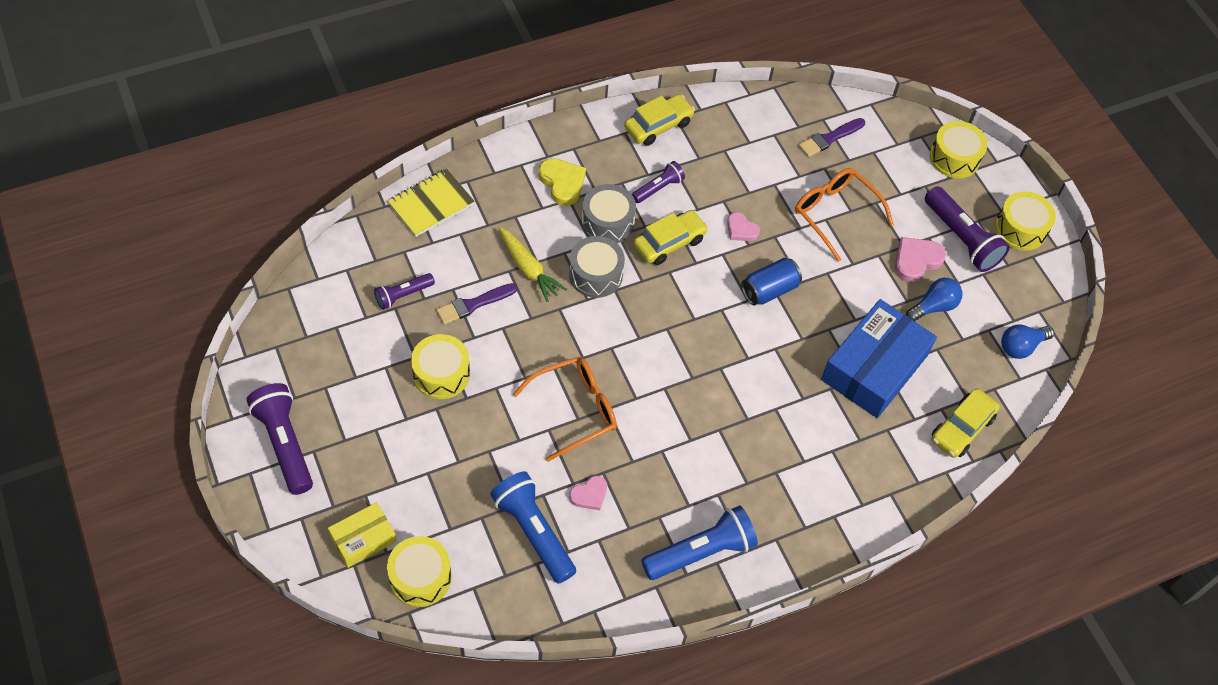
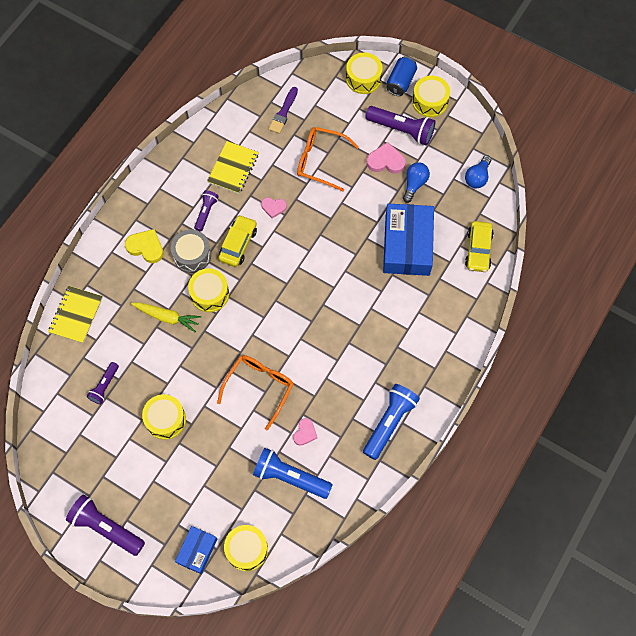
camera: 30 degrees left, 10 degrees up
(363, 539) = (197, 551): yellow box -> blue box
(473, 304) = (151, 362): purple brush -> none
(596, 274) = (209, 294): grey drum -> yellow drum
(658, 126) = (176, 170): yellow car -> none
(725, 162) = (233, 168): none -> yellow notebook
(769, 290) = (316, 236): blue can -> blue can (401, 82)
(916, 260) = (386, 161): pink heart -> pink heart turned 75 degrees clockwise

